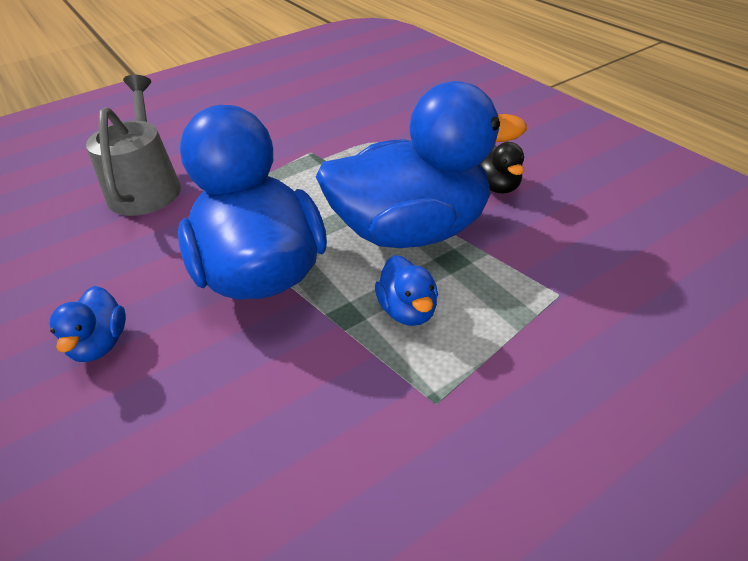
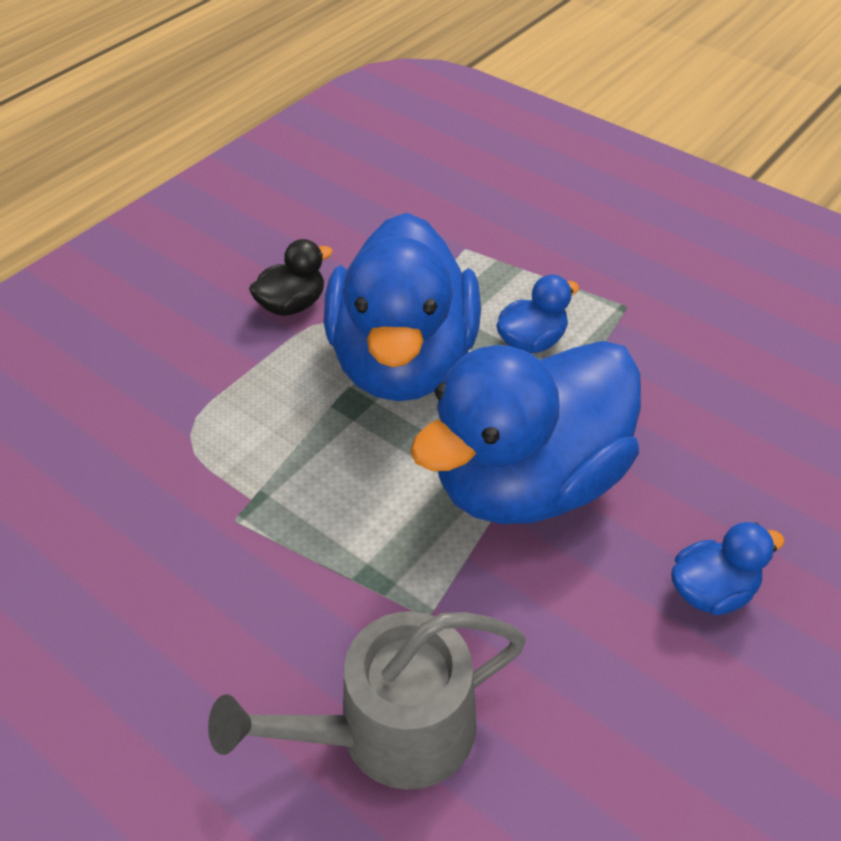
camera: 110 degrees left, 5 degrees up
(412, 231) = (403, 362): blue duck -> blue duck turned 150 degrees counterclockwise

